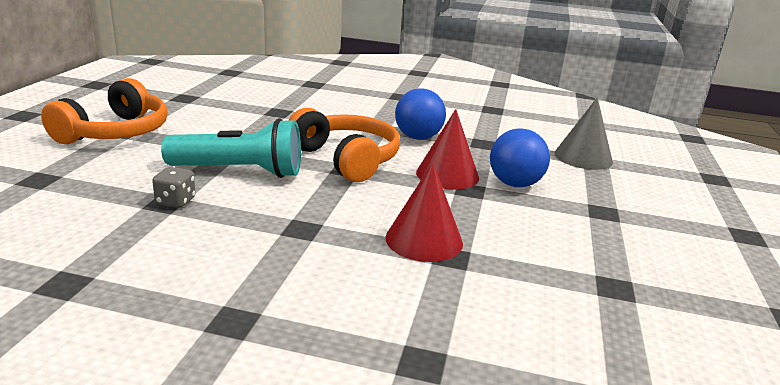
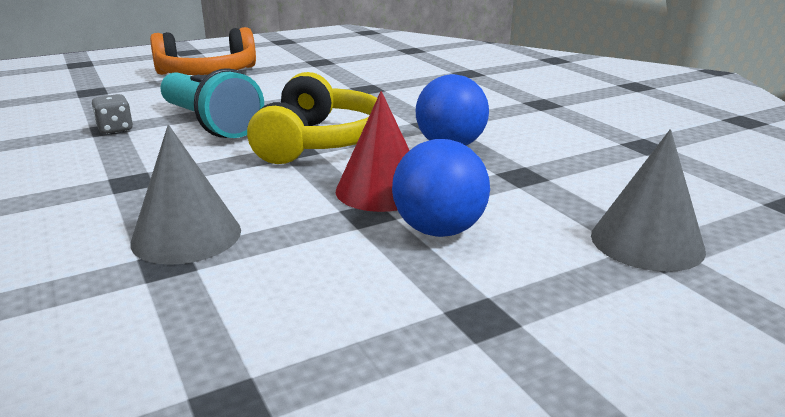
camera: 50 degrees right, 0 degrees up
(346, 159) = (320, 142): orange headphones -> yellow headphones
(424, 240) = (186, 236): red cone -> grey cone

